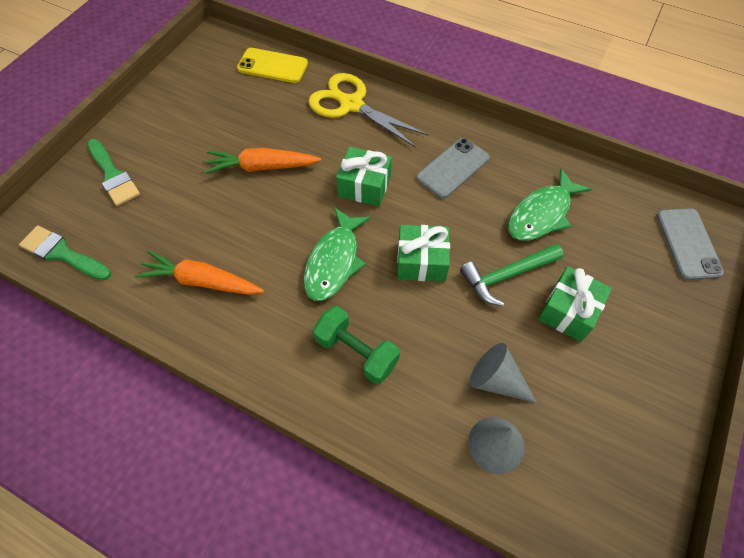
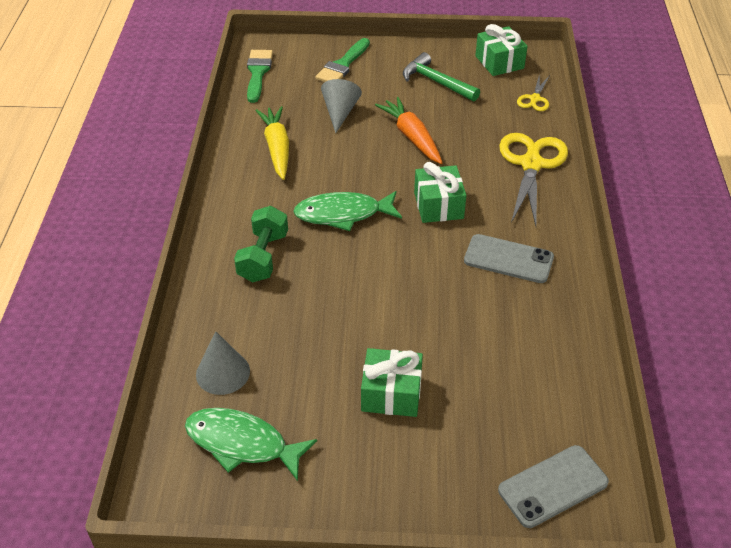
camera: 65 degrees right, 15 degrees down
(202, 281) = (277, 148): orange carrot -> yellow carrot
(272, 66) = (534, 99): yellow phone -> yellow scissors
(421, 261) = (380, 270): green gift -> green gift (499, 62)
(496, 380) = (285, 357): grey cone -> grey cone (340, 112)
(506, 276) = (403, 335): green hammer -> green hammer (436, 82)
(542, 214) = (500, 344): green fish -> green fish (242, 444)

